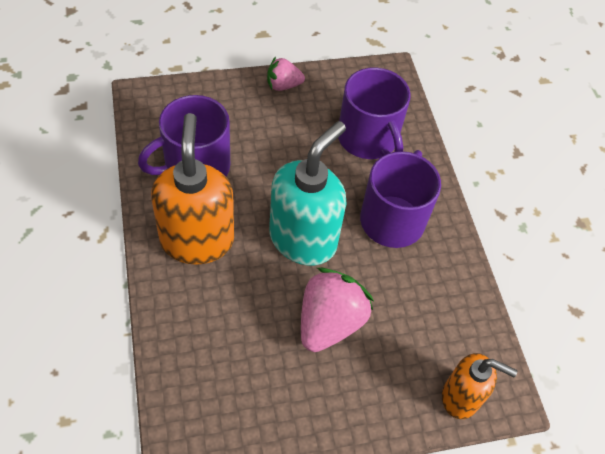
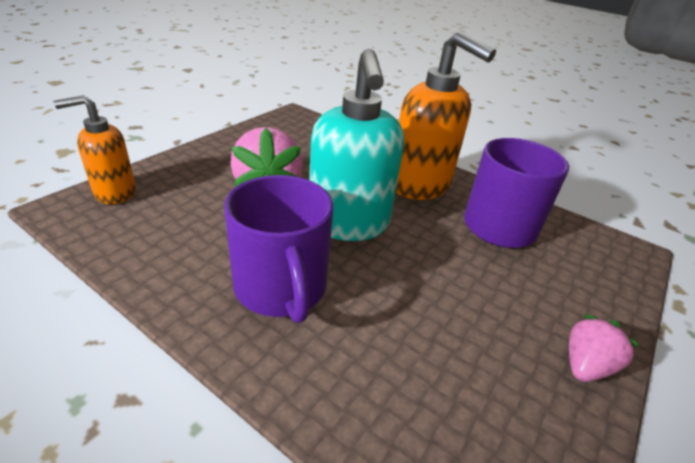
camera: 140 degrees right, 20 degrees down
(368, 139) = (406, 369): purple mug -> none

